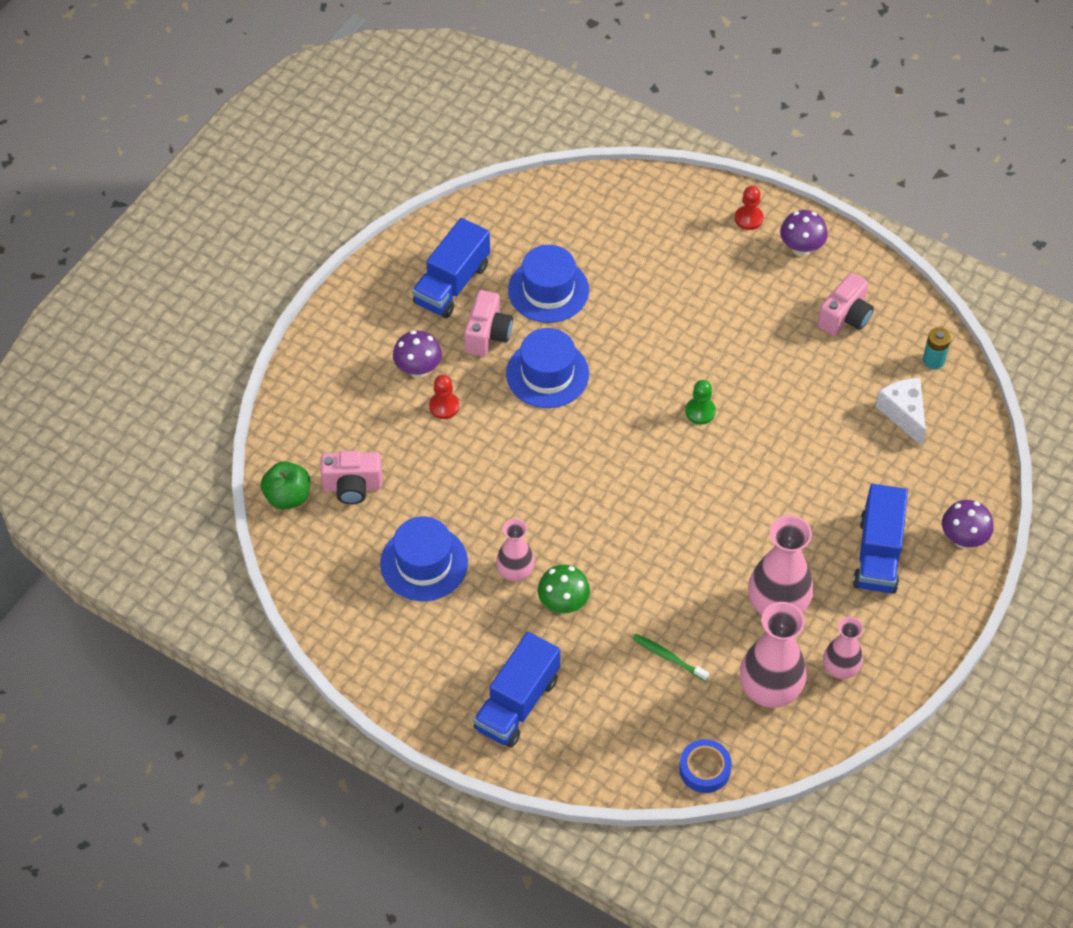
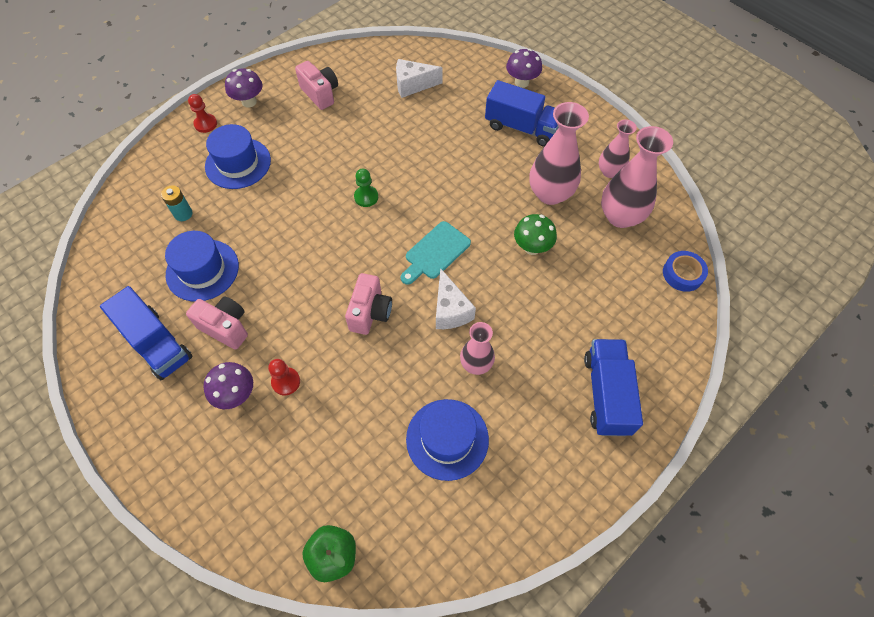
camera: 75 degrees left, 5 degrees up
(352, 486) = (343, 486): pink camera -> pink camera (370, 312)
(517, 704) = (606, 394): blue truck -> blue truck turned 135 degrees counterclockwise
(547, 374) = (286, 291): blue hat -> blue hat (238, 163)
(563, 604) = (516, 335): green mushroom -> green mushroom (532, 247)
(574, 533) = (450, 310): none -> white cheese
(645, 501) = (435, 252): none -> turquoise cutting board
(668, 657) = (581, 273): green toothbrush -> none
(933, 360) = (376, 59): turquoise battery -> turquoise battery (183, 214)

